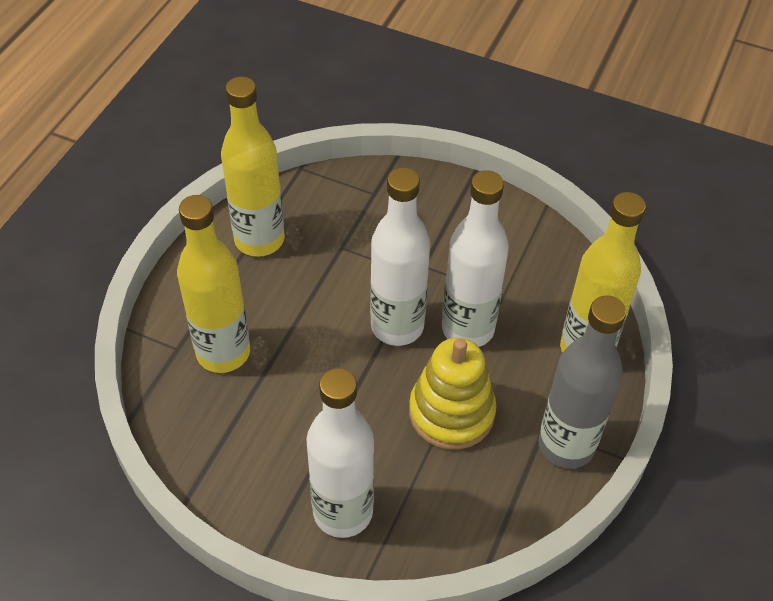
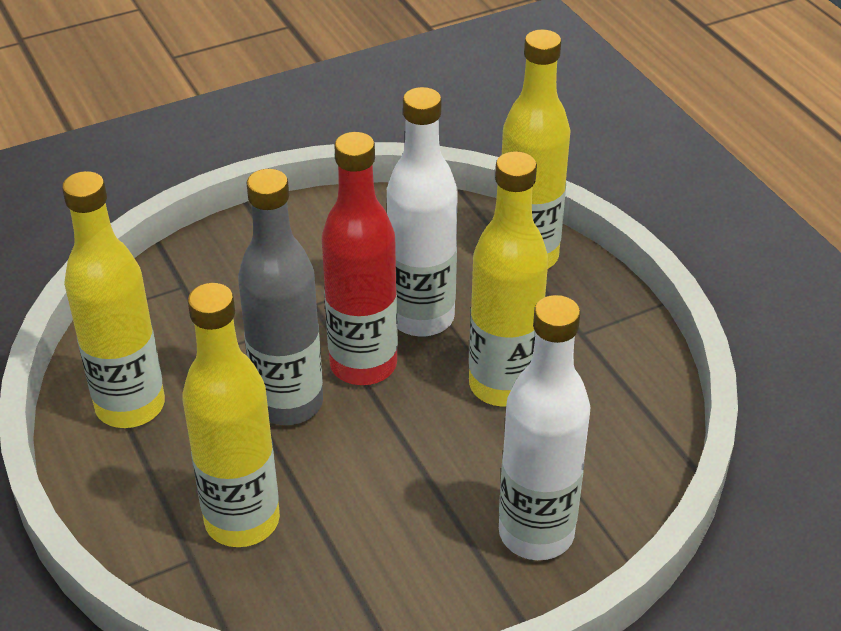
camera: 50 degrees left, 10 degrees down
(397, 326) = (363, 365): white bottle -> red bottle
(451, 412) = (503, 385): yellow stacking toy -> yellow bottle
(566, 445) = (614, 331): grey bottle -> grey bottle (288, 403)

